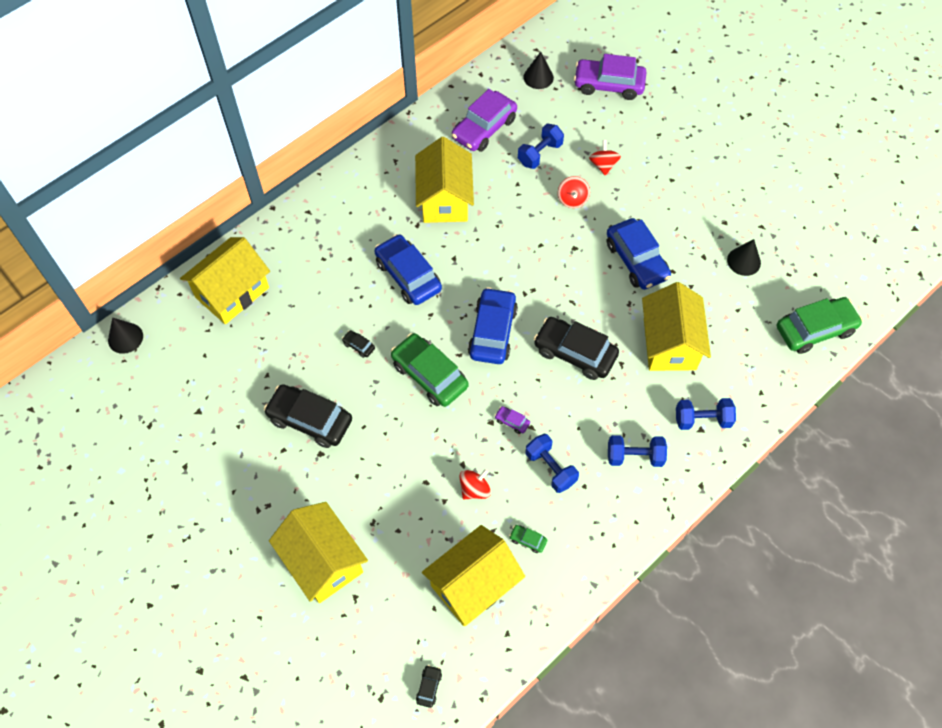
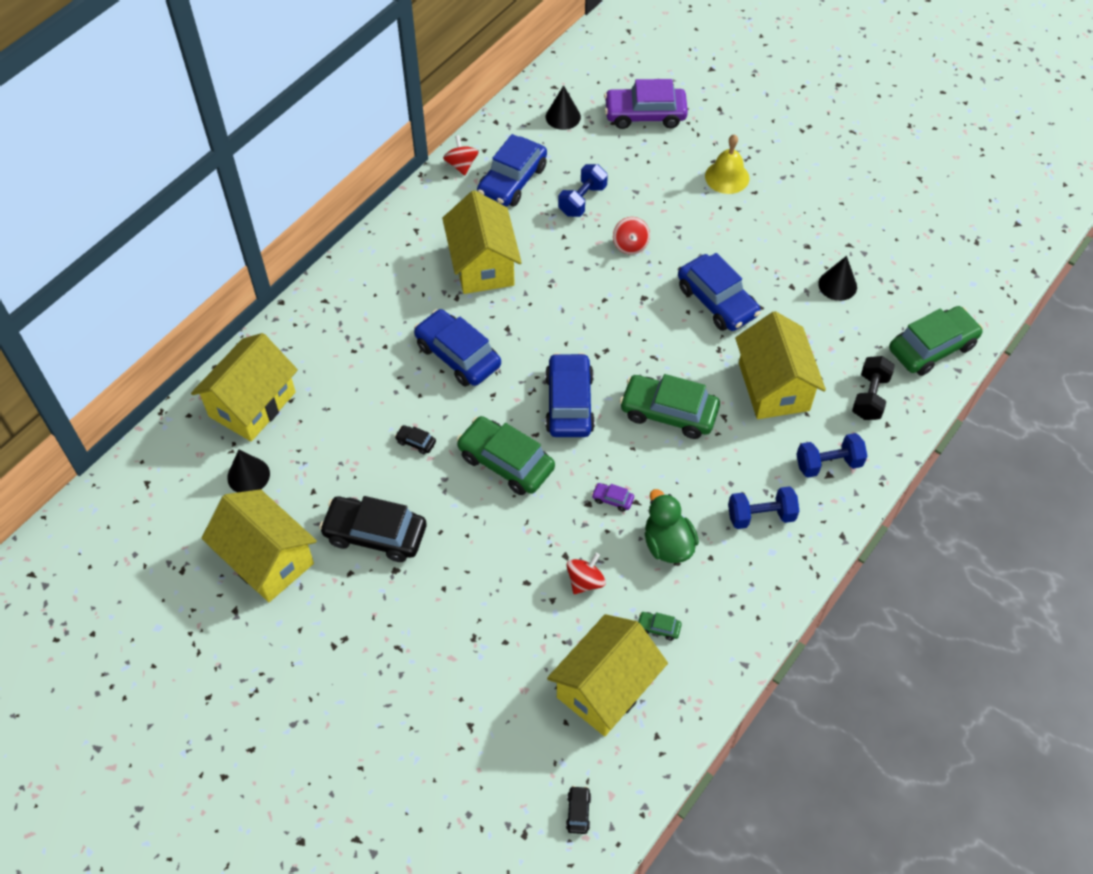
camera: 10 degrees left, 5 degrees down
(125, 338) = (132, 475): black cone -> black cone (248, 475)
(323, 561) = (423, 691): yellow house -> yellow house (267, 559)
(484, 128) = (512, 181): purple car -> blue car
(550, 468) = (668, 544): blue dumbbell -> green duck
(575, 353) = (668, 413): black car -> green car
(603, 165) = (657, 203): red spinning top -> red spinning top (461, 165)
(668, 150) = (727, 177): none -> yellow bell
(751, 366) = (870, 397): none -> black dumbbell

